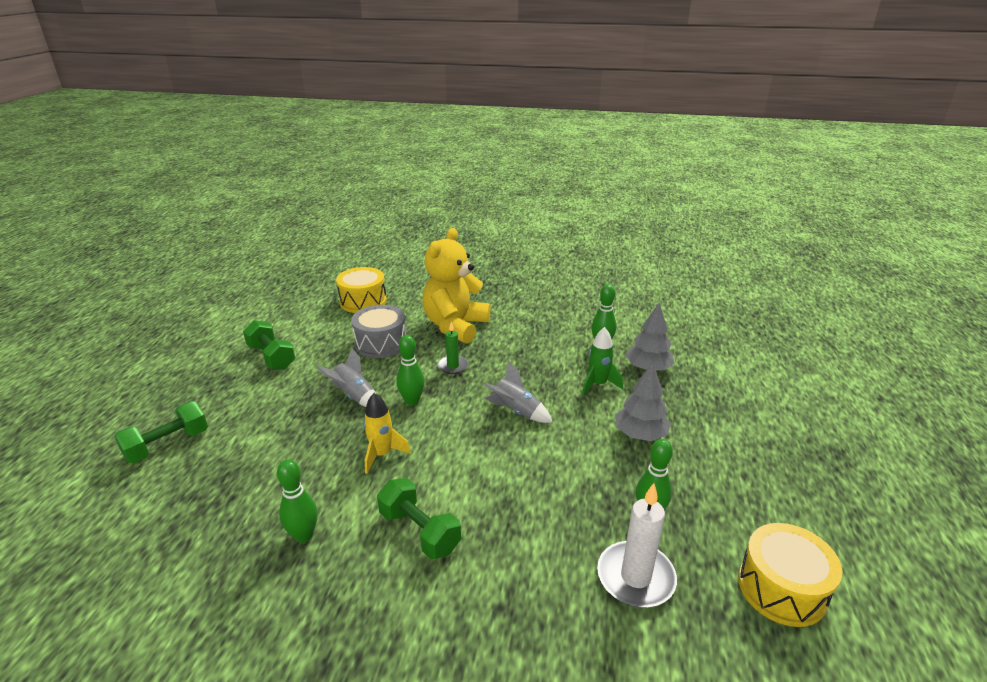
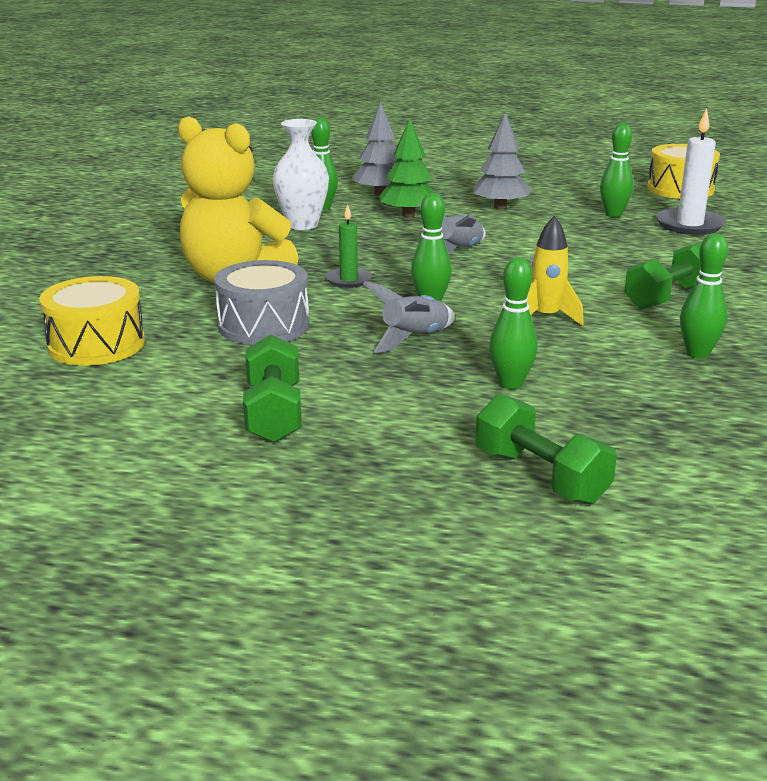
camera: 85 degrees left, 5 degrees down
(271, 357) = (274, 414): green dumbbell -> green dumbbell turned 60 degrees counterclockwise
(281, 436) = (510, 383): none -> green bowling pin
(558, 340) = (302, 225): none -> white vase
(598, 384) = (408, 215): green rocket -> green tree

